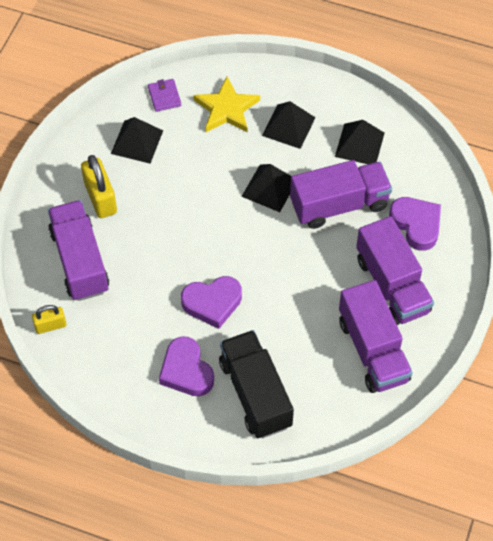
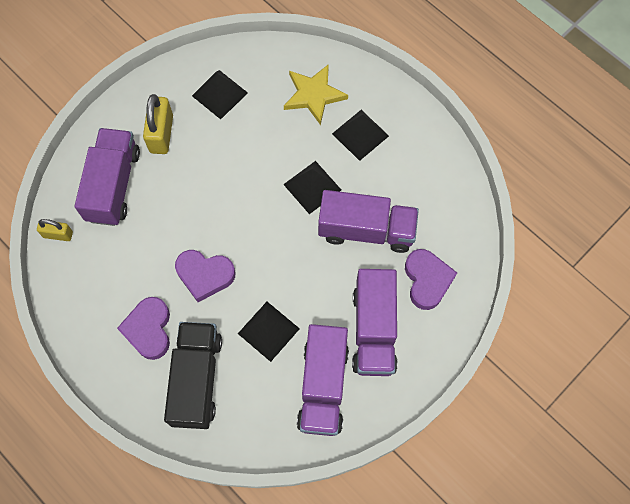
camera: 25 degrees right, 10 degrees up
(164, 96) = (265, 61): purple wallet -> none
(359, 144) = (415, 179): black pyramid -> black pyramid (268, 331)

